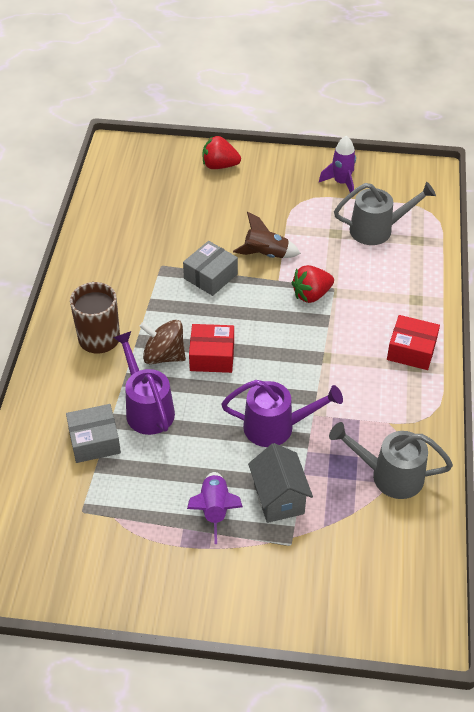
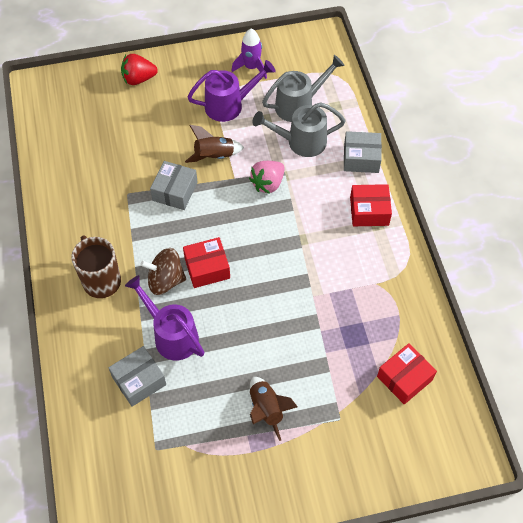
camera: 20 degrees left, 10 degrees up
(215, 510) = (266, 409): purple rocket -> brown rocket
(277, 427) = (287, 317): purple watering can -> purple watering can (230, 105)
(278, 498) = (314, 381): grey house -> none
(311, 295) = (268, 184): red strawberry -> pink strawberry
(381, 526) = (404, 378): none -> red box
(389, 475) = (393, 330): grey watering can -> grey watering can (300, 142)
(424, 297) = (361, 158): none -> grey box

